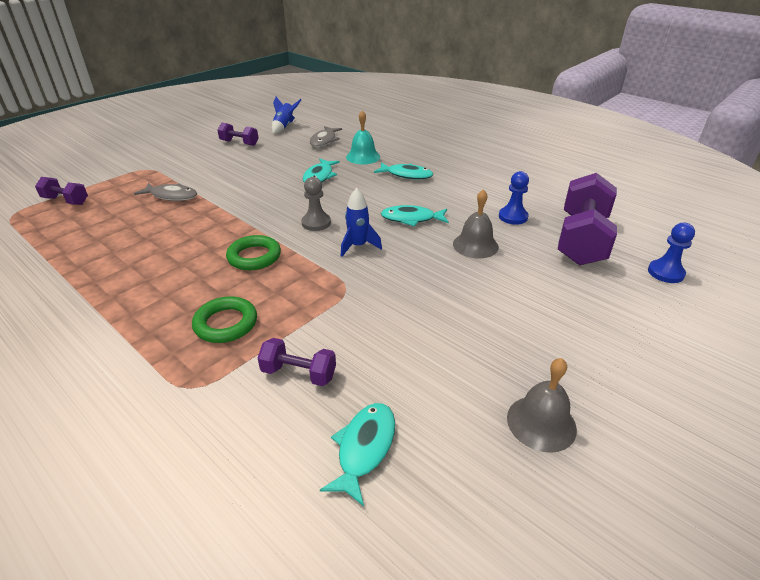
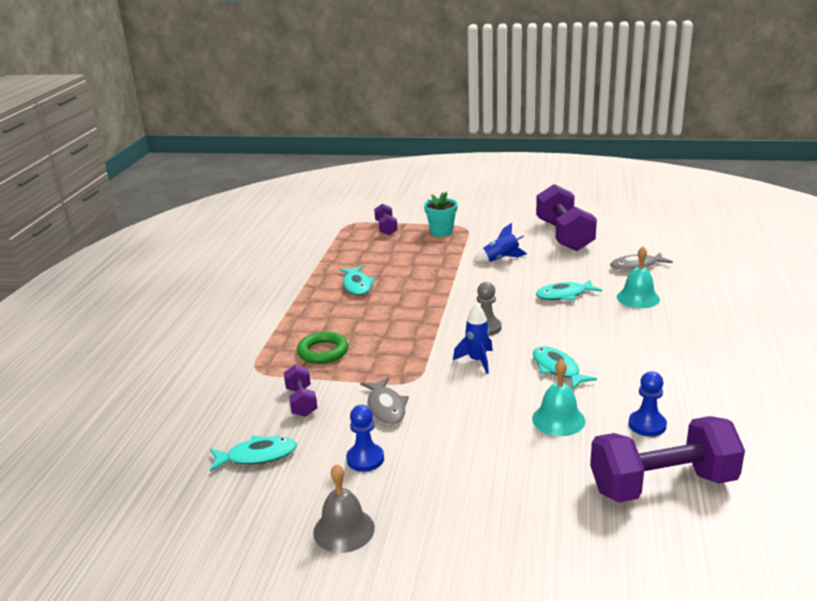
camera: 60 degrees right, 10 degrees down
(132, 181) = (441, 232): none -> turquoise flower pot
(172, 196) = (442, 256): grey fish -> grey fish (386, 407)
(239, 143) = (564, 235): purple dumbbell -> purple dumbbell, size x2.00
(254, 257) = (407, 325): green ring -> none
(284, 127) = (630, 237): blue rocket -> blue rocket (501, 259)
(406, 175) = (639, 334): turquoise fish -> turquoise fish (357, 285)
(475, 245) = (558, 419): grey bell -> turquoise bell
(665, 273) = (670, 565): blue pawn -> blue pawn (365, 459)

